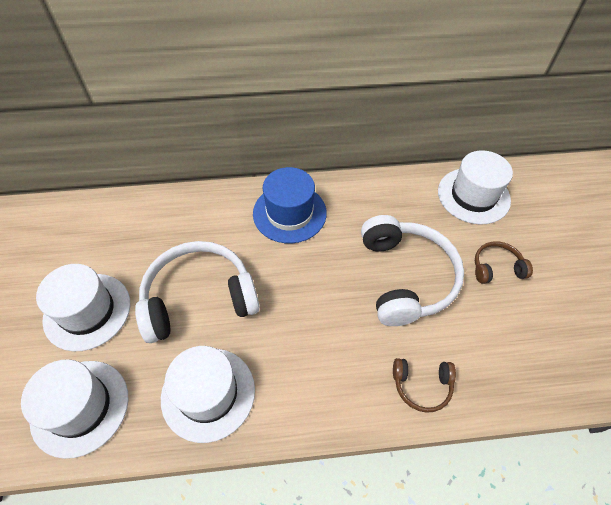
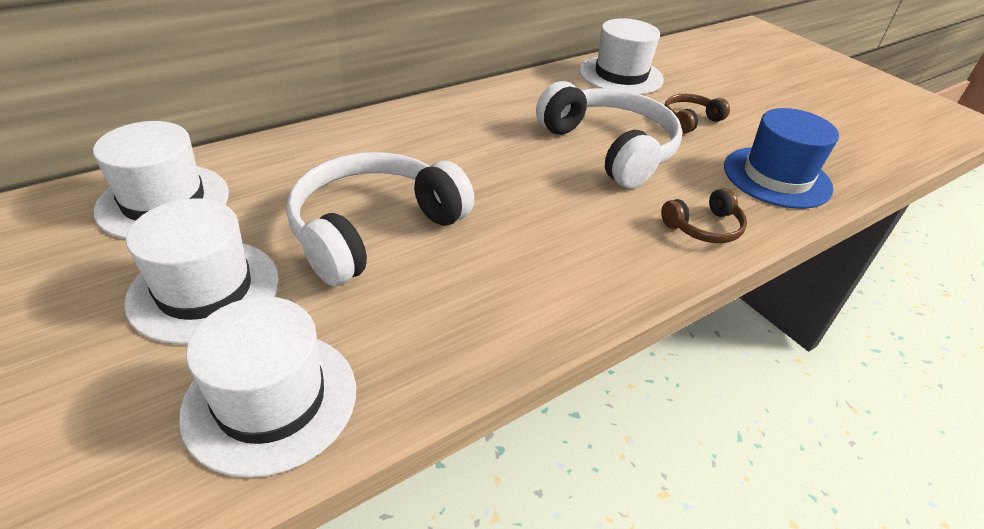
camera: 30 degrees left, 15 degrees down
(208, 393) = (462, 316): white hat -> white hat (163, 201)
(289, 213) = (433, 127): blue hat -> blue hat (776, 177)

